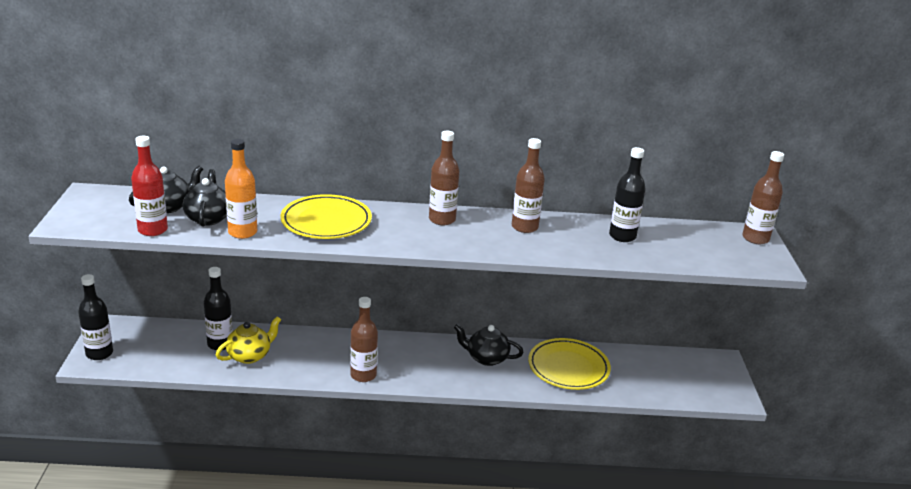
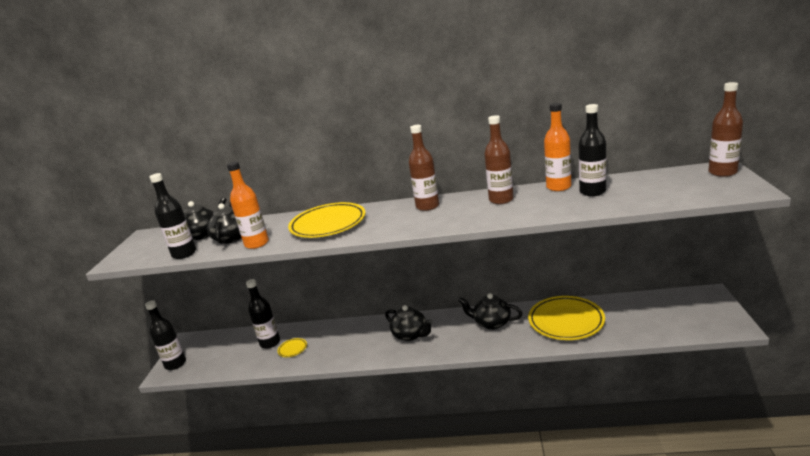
camera: 10 degrees right, 5 degrees down
(153, 230) = (184, 254): red bottle -> black bottle
(249, 355) = (292, 349): yellow teapot -> yellow plate
(363, 375) = (385, 352): brown bottle -> none
(393, 358) = (410, 335): none -> black teapot
(588, 223) = (558, 187): none -> orange bottle

